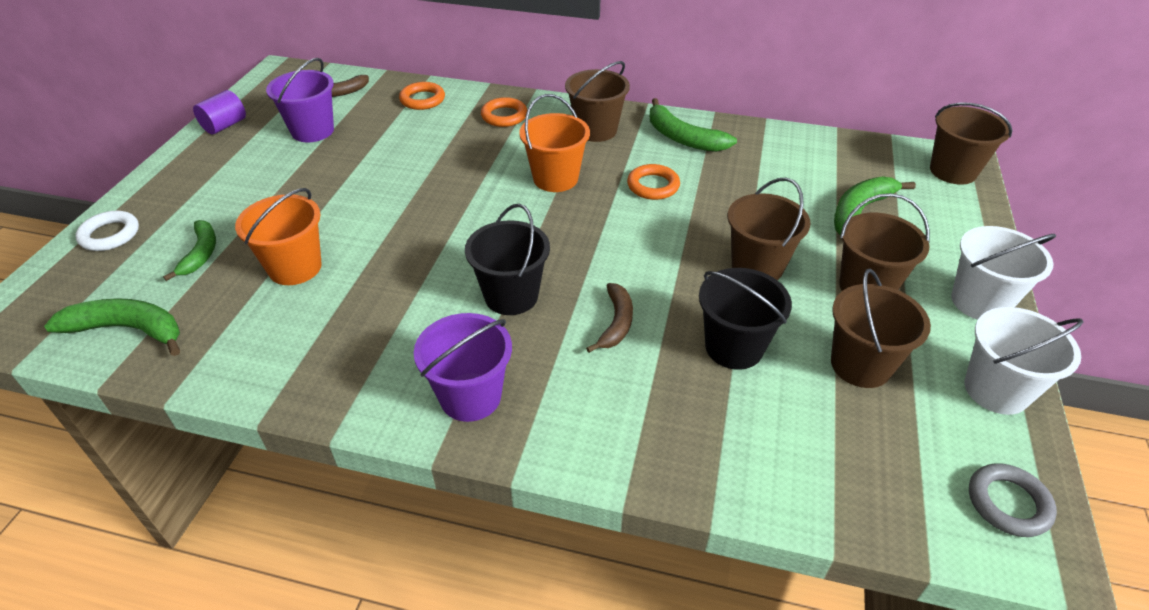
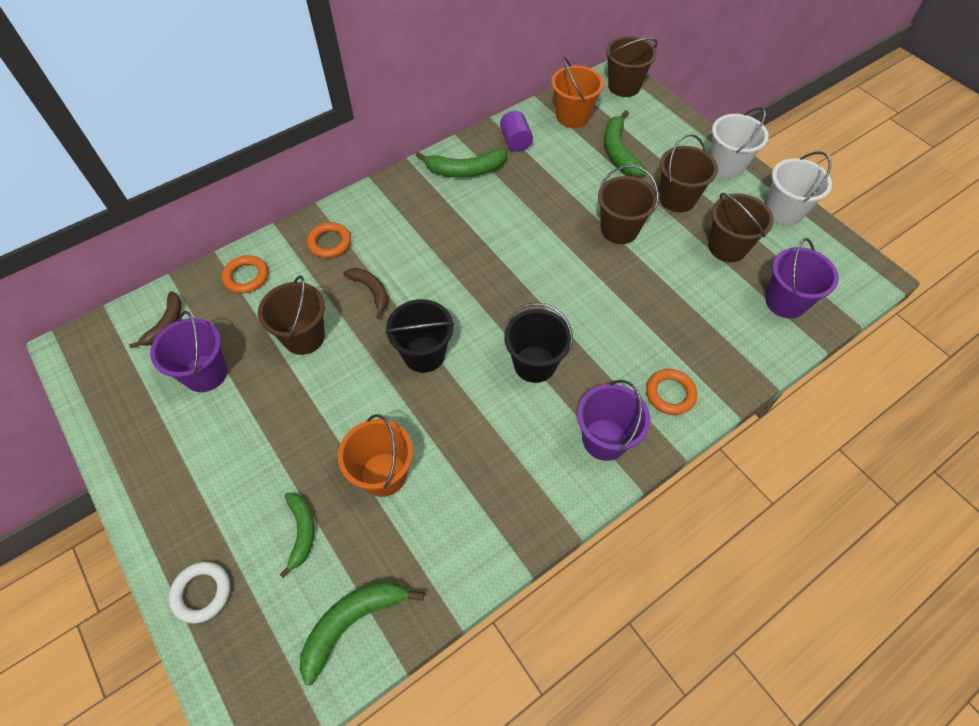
camera: 50 degrees left, 15 degrees up
(201, 254) = (301, 532): green banana -> green banana turned 45 degrees clockwise
(225, 125) = (119, 433): purple cylinder -> purple cylinder (515, 141)
(555, 178) = (438, 264): orange bucket -> orange bucket (572, 116)
(596, 130) = (407, 206): brown bucket -> brown bucket (304, 337)
(616, 323) = (606, 327): brown banana -> brown banana (371, 291)
(653, 186) = (499, 221): orange ring -> orange ring (670, 394)
(734, 347) = (671, 288): black bucket -> black bucket (424, 354)
(855, 465) = (785, 302): none -> purple bucket
(1008, 503) = (845, 265): grey ring -> none

